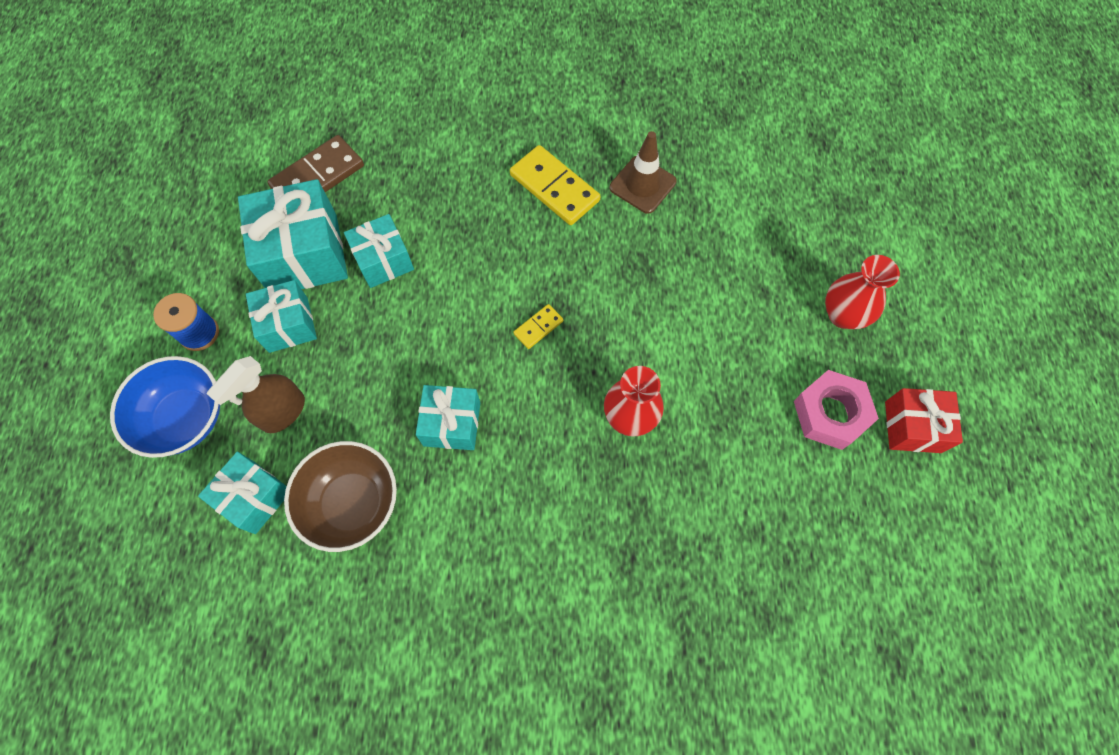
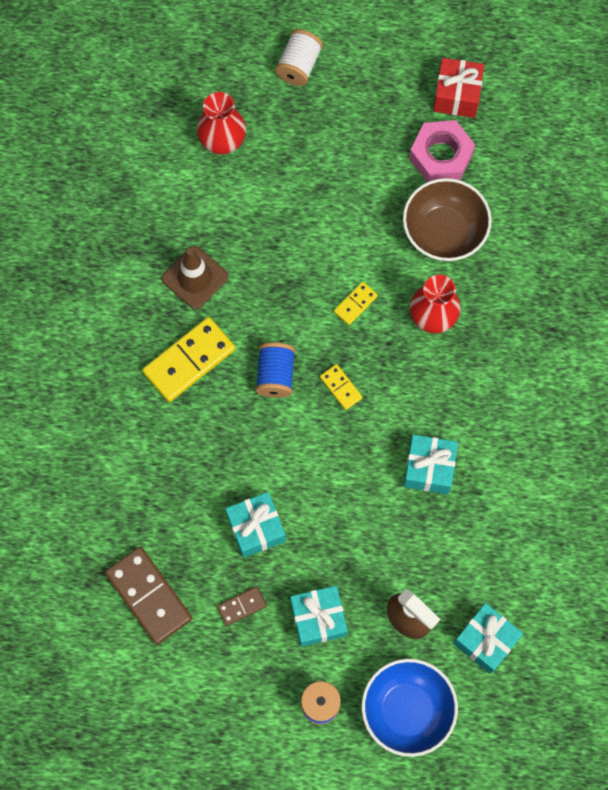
camera: 85 degrees left, 5 degrees up
(304, 254) = (241, 606): turquoise gift -> brown domino
(352, 503) = (495, 555): brown bowl -> brown bowl (444, 232)
(546, 265) = (275, 375): none -> blue spool
(635, 335) = (355, 304): none -> yellow domino
(843, 315) = (350, 127): red vase -> red vase (222, 141)
(902, 258) = (299, 65): none -> white spool

